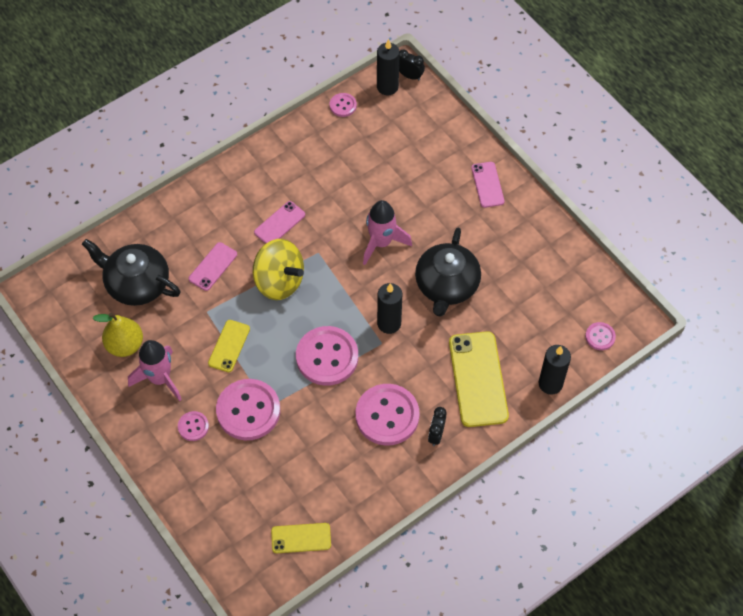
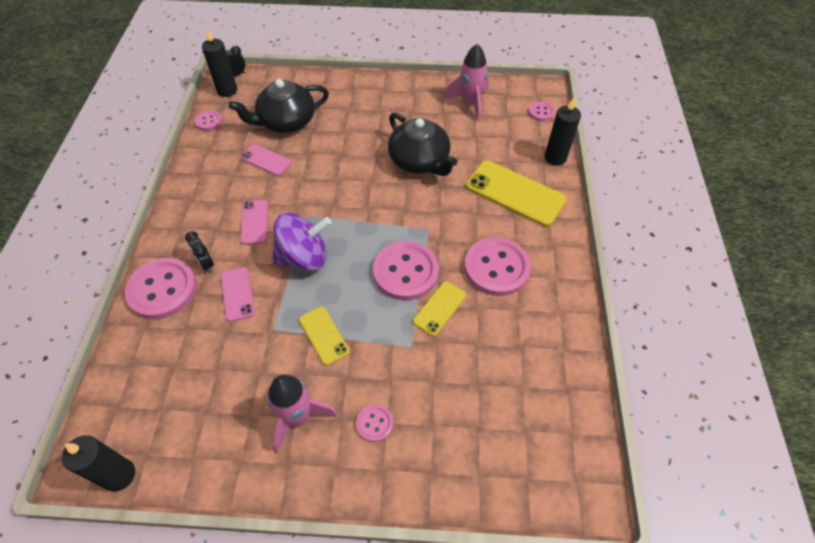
camera: 50 degrees left, 5 degrees down
(125, 345) = (232, 423): yellow pear -> none
(136, 283) = (183, 366): black teapot -> black teapot (286, 122)
(248, 411) = (401, 365): pink button -> pink button (162, 289)
(279, 281) = (304, 257): yellow spinning top -> purple spinning top
(301, 538) = (564, 412): yellow phone -> yellow phone (439, 308)
(381, 243) = (344, 173): pink rocket -> pink rocket (470, 103)
(389, 323) = (416, 213): black candle -> black candle (119, 475)
(436, 434) = (541, 248): black clock -> black clock (206, 263)
(487, 185) = (365, 92): pink phone -> pink phone (266, 160)

